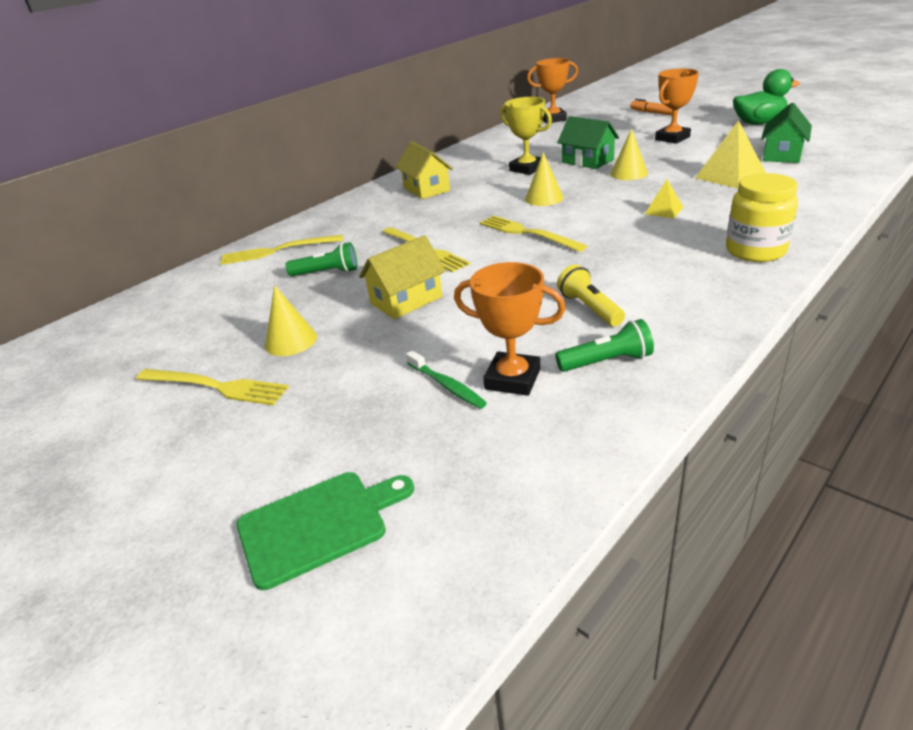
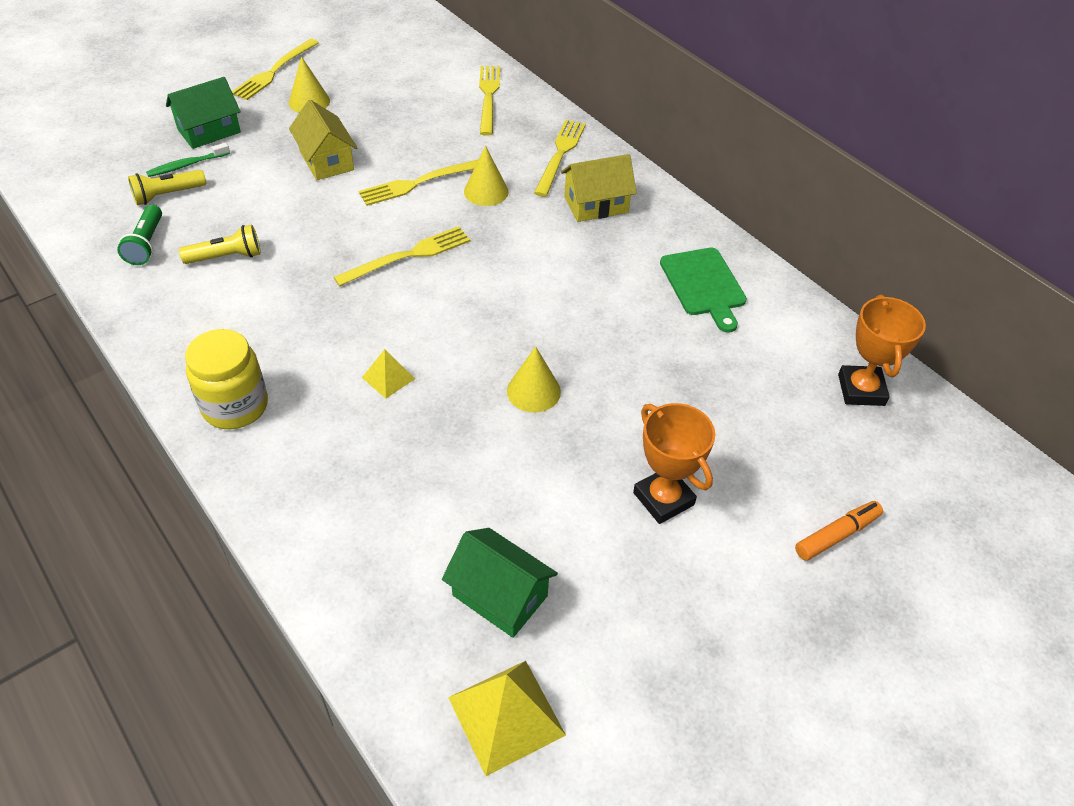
camera: 95 degrees right, 15 degrees up
(318, 525) = (105, 107): green cutting board -> green cutting board (704, 285)
(327, 273) = (415, 123): green flashlight -> none
(365, 209) = (560, 155): none -> yellow fork
(512, 379) = (167, 195): orange trophy -> yellow flashlight
(527, 169) = (616, 301): yellow trophy -> none
(544, 198) = (498, 291): yellow cone -> yellow cone (486, 191)
(587, 161) = (611, 367): green house -> green house (209, 131)
(730, 176) = (454, 489): yellow pyramid -> yellow pyramid (506, 715)
(758, 123) = (686, 659): green duck -> none

